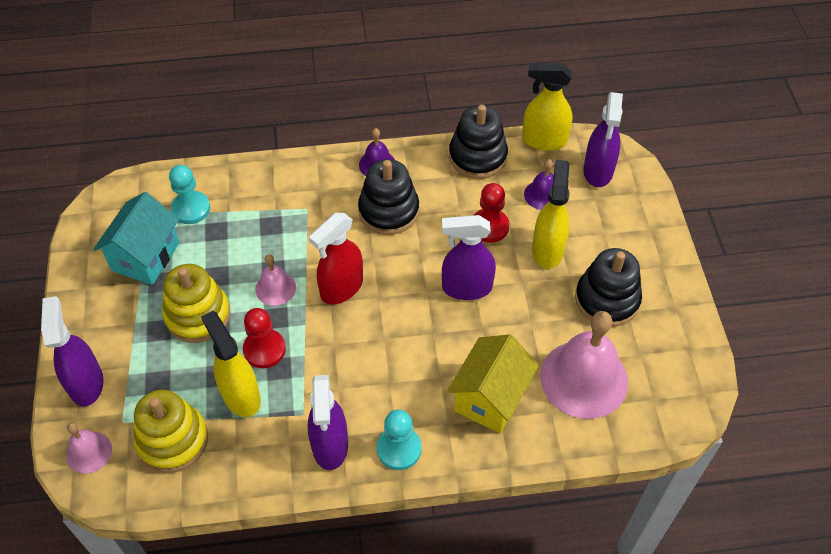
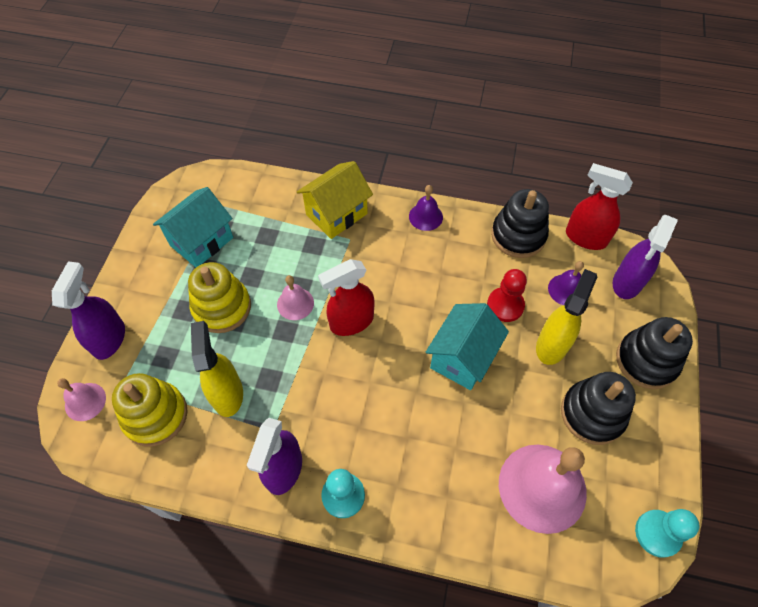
camera: 20 degrees right, 5 degrees up
(191, 209) = (254, 210): turquoise pawn -> turquoise pawn (657, 533)
(264, 349) = (264, 357): red pawn -> none
(388, 211) = (419, 262): black stacking toy -> black stacking toy (646, 361)
(466, 288) = (462, 358): purple spray bottle -> turquoise house
(490, 398) = (445, 475): yellow house -> yellow house (336, 214)
(544, 140) = (585, 238): yellow spray bottle -> red spray bottle

